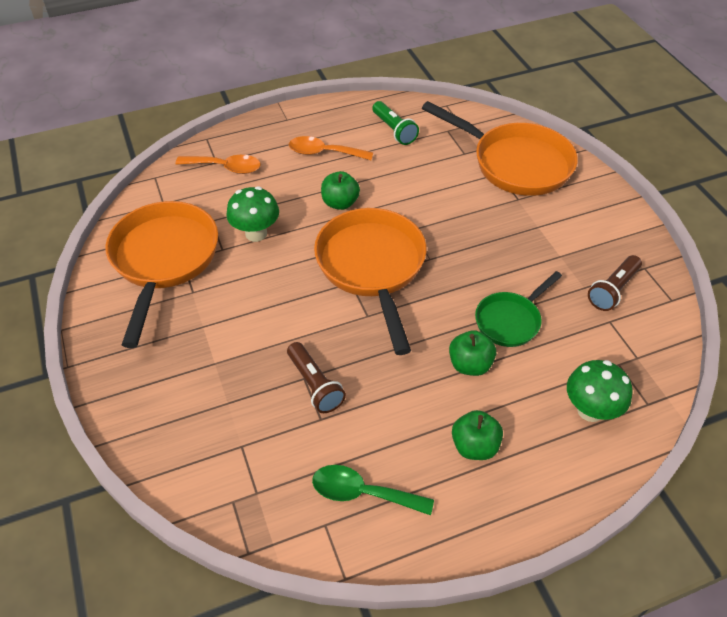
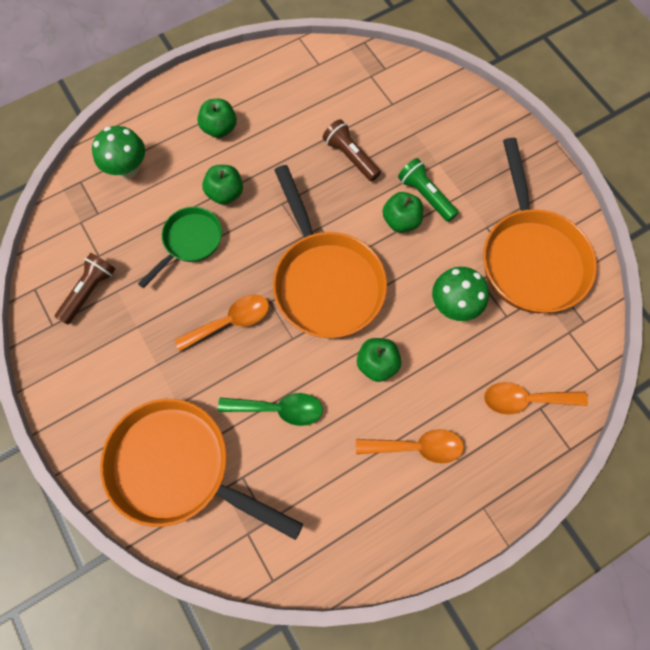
camera: 170 degrees right, 20 degrees up
(279, 309) = (401, 221): none -> green apple
(362, 493) = (297, 86): green spoon -> green spoon (278, 409)
(394, 130) = (337, 508): green flashlight -> green flashlight (425, 195)
(469, 248) = (230, 321): none -> orange spoon

